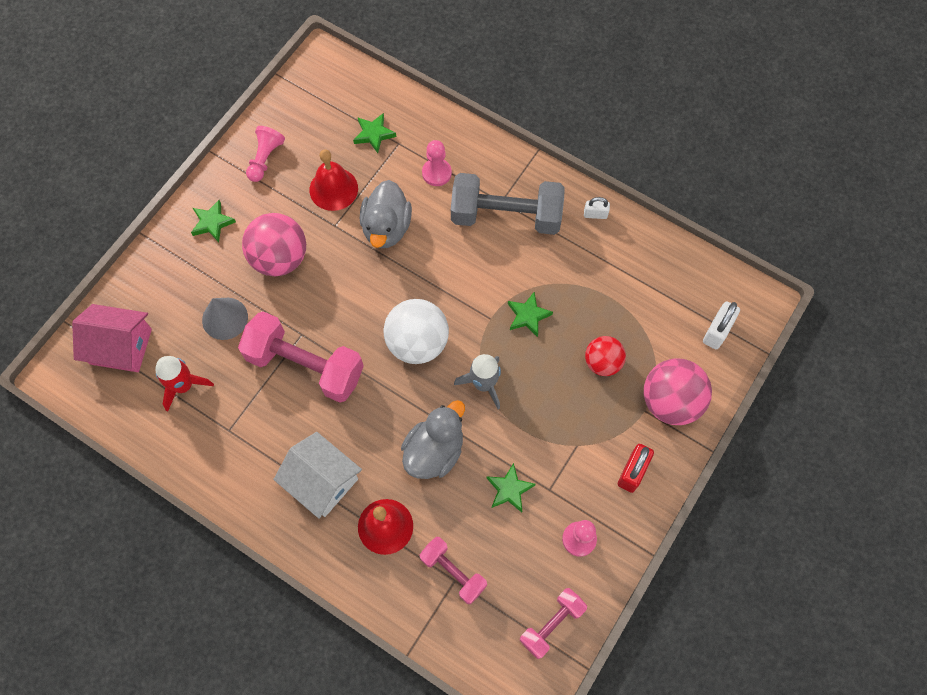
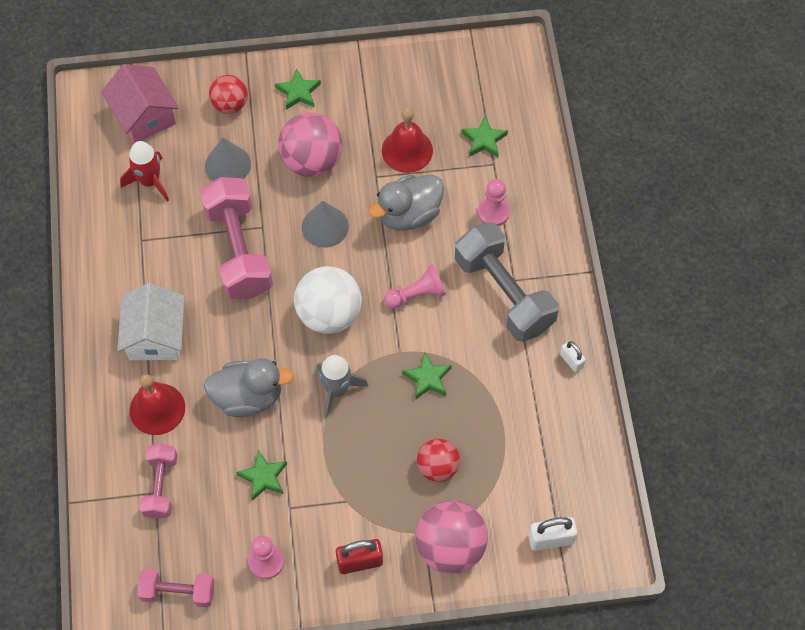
camera: 50 degrees right, 5 degrees down
(174, 278) = (230, 104): none -> red ball
(265, 159) = (387, 83): pink pawn -> pink pawn (416, 294)
(343, 290) = (325, 226): none -> grey cone

